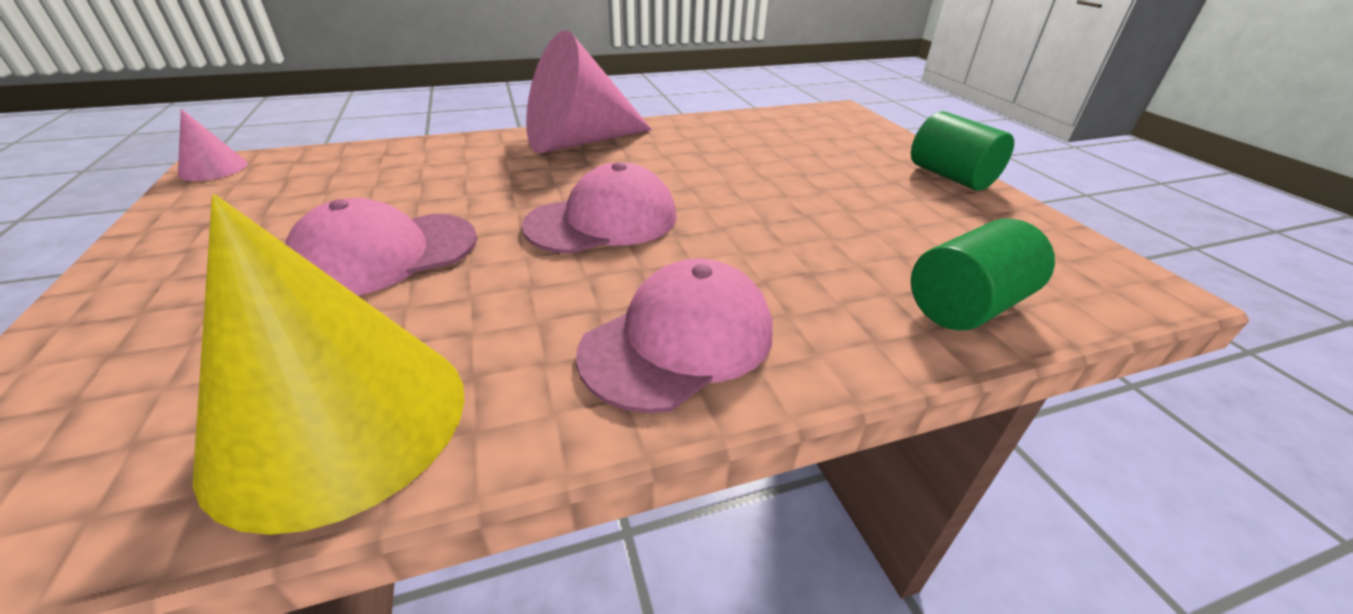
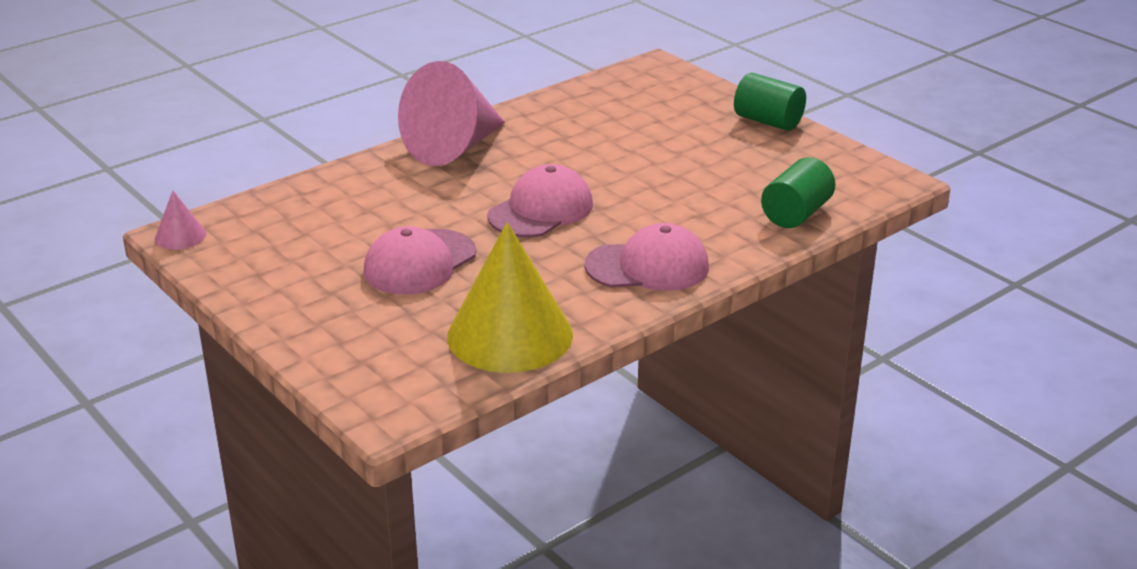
camera: 20 degrees left, 5 degrees down
(679, 341) = (648, 266): pink cap -> pink cap turned 60 degrees clockwise

